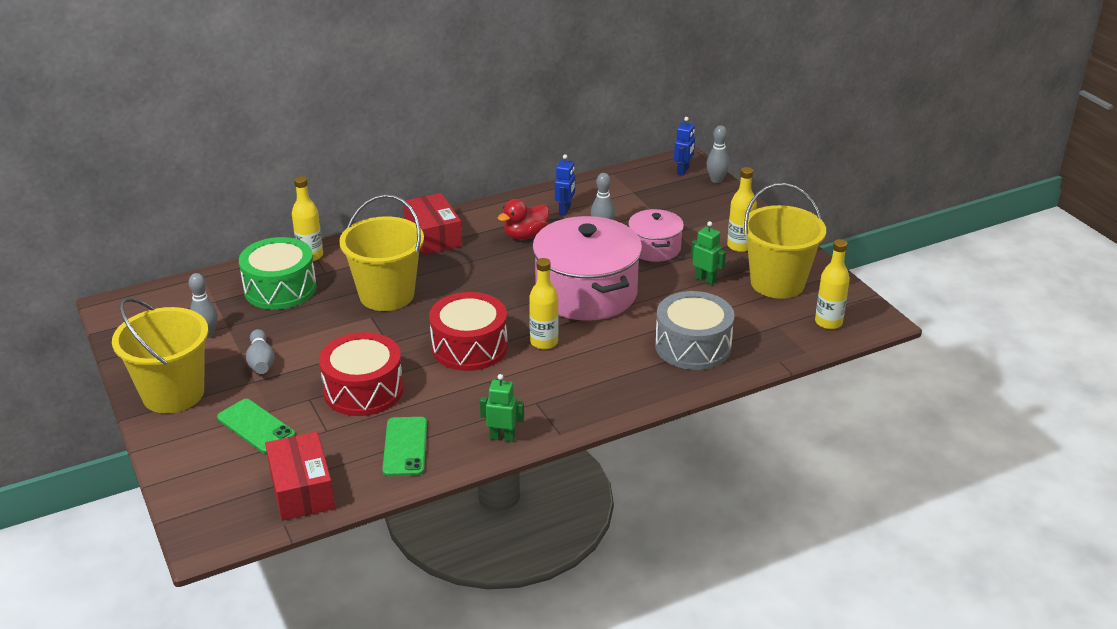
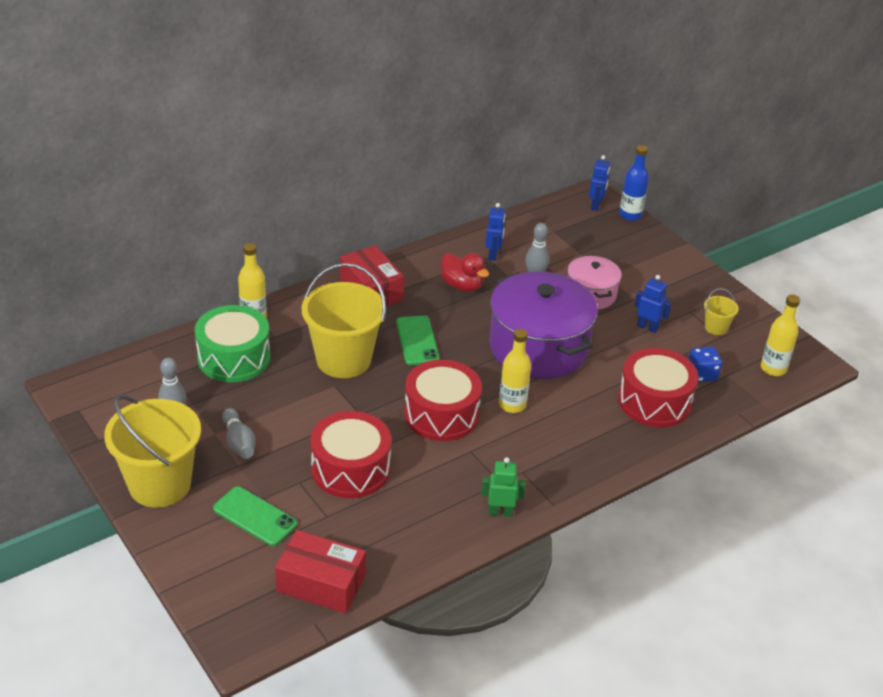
camera: 10 degrees left, 5 degrees up
(301, 489) = (321, 583): red box -> red box turned 45 degrees counterclockwise
(405, 447) = (409, 529): green phone -> green phone (417, 341)
(525, 236) = (462, 286): red duck -> red duck turned 90 degrees counterclockwise
(586, 293) = (538, 347): pink pot -> purple pot
(693, 346) = (654, 401): grey drum -> red drum
(705, 279) = (647, 327): green robot -> blue robot
(716, 180) = (630, 215): grey bowling pin -> blue bottle
(739, 246) = (670, 288): yellow bottle -> none
(750, 324) = (702, 374): none -> blue dice
(777, 283) = (716, 328): yellow bucket -> yellow bucket, size x0.44

